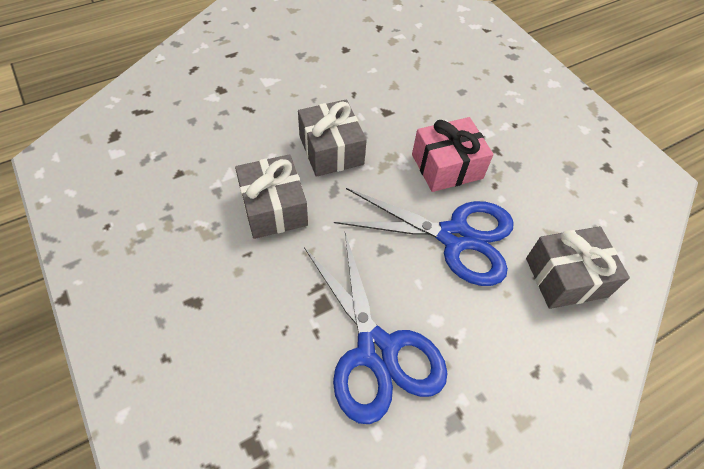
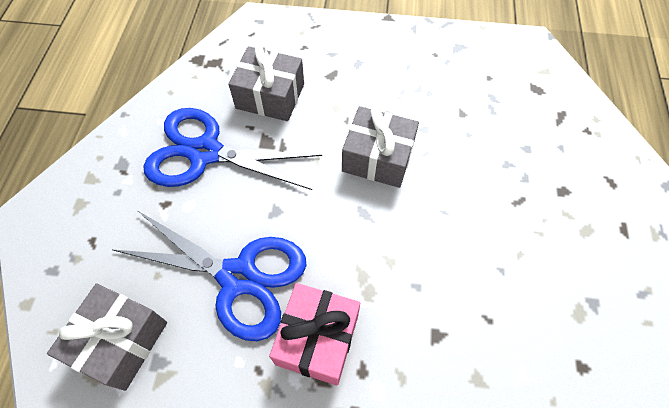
camera: 130 degrees right, 5 degrees up
(331, 150) = (414, 240): grey gift -> grey gift (270, 96)
(455, 237) = (238, 277): blue scissors -> blue scissors turned 120 degrees counterclockwise

